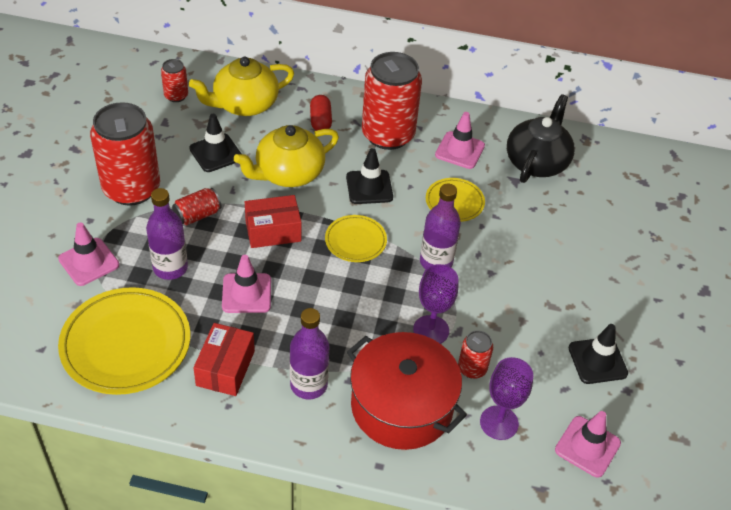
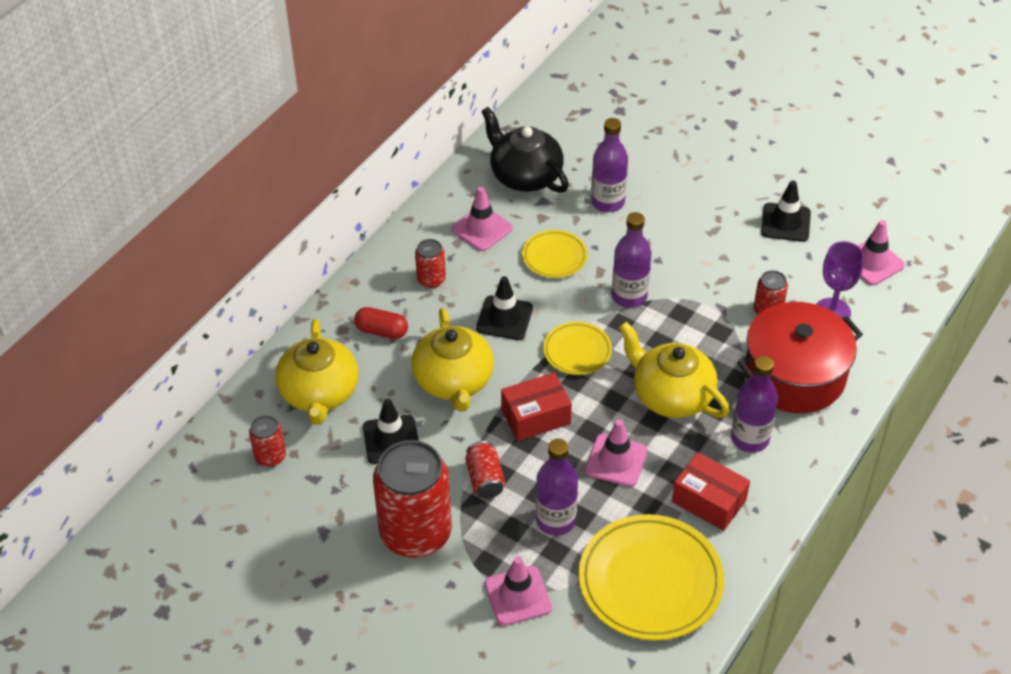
camera: 65 degrees left, 0 degrees up
(273, 231) = (535, 416): red box -> red box turned 60 degrees clockwise
(334, 316) = (671, 395): none -> yellow teapot
(388, 135) = (431, 279): red can -> red can, size x0.46
(431, 330) = (713, 327): purple goblet -> none
(540, 222) = (607, 202): none -> purple bottle

